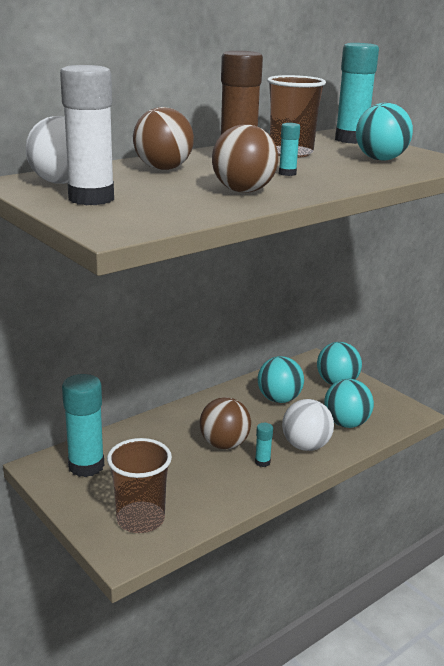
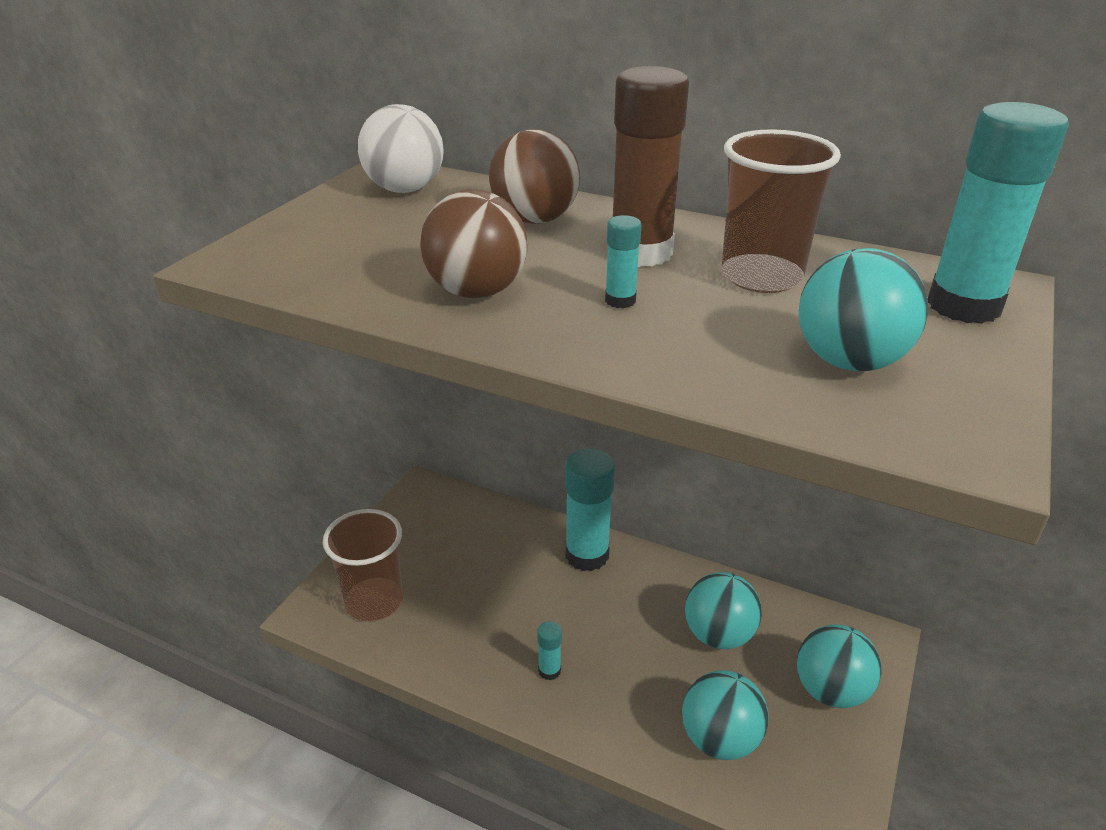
camera: 65 degrees right, 10 degrees up
(86, 466) = (443, 520): turquoise glue stick -> turquoise glue stick (587, 555)
(91, 198) = (350, 219): white glue stick -> none
(224, 444) = (563, 617): brown ball -> none
(305, 446) = (621, 706): white ball -> none

